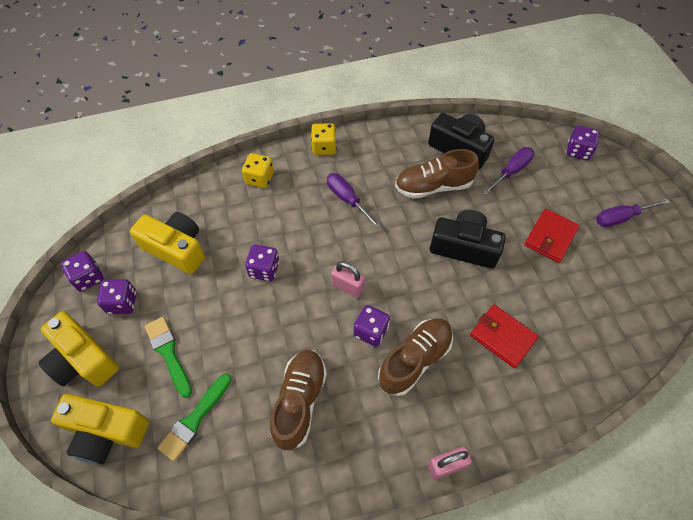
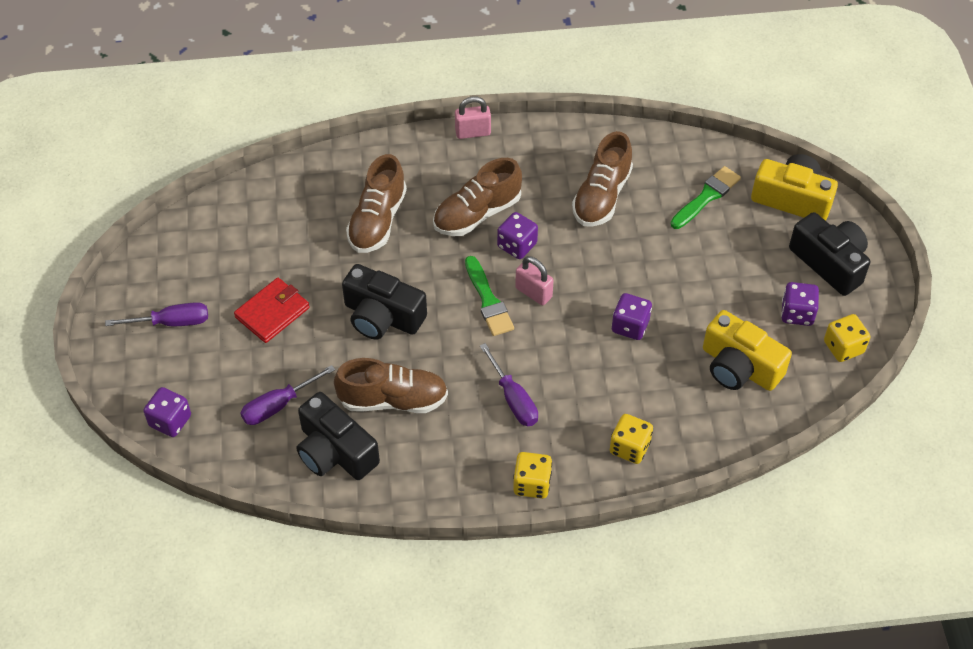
camera: 170 degrees left, 5 degrees down
(83, 360) = (830, 263): yellow camera -> black camera
(88, 278) = (843, 347): purple dice -> yellow dice
(168, 353) = (738, 256): green brush -> green brush (488, 300)
(502, 337) = (377, 220): red wallet -> brown shoe

